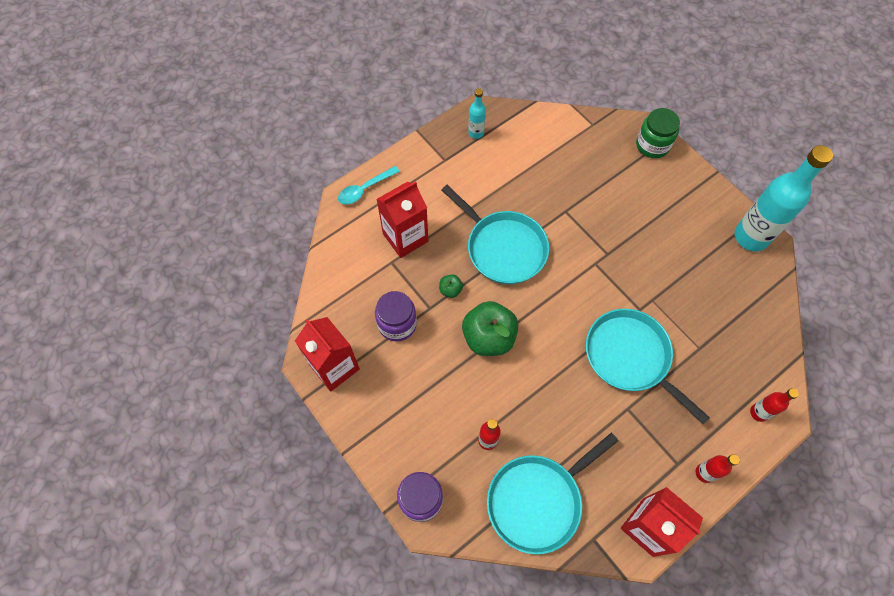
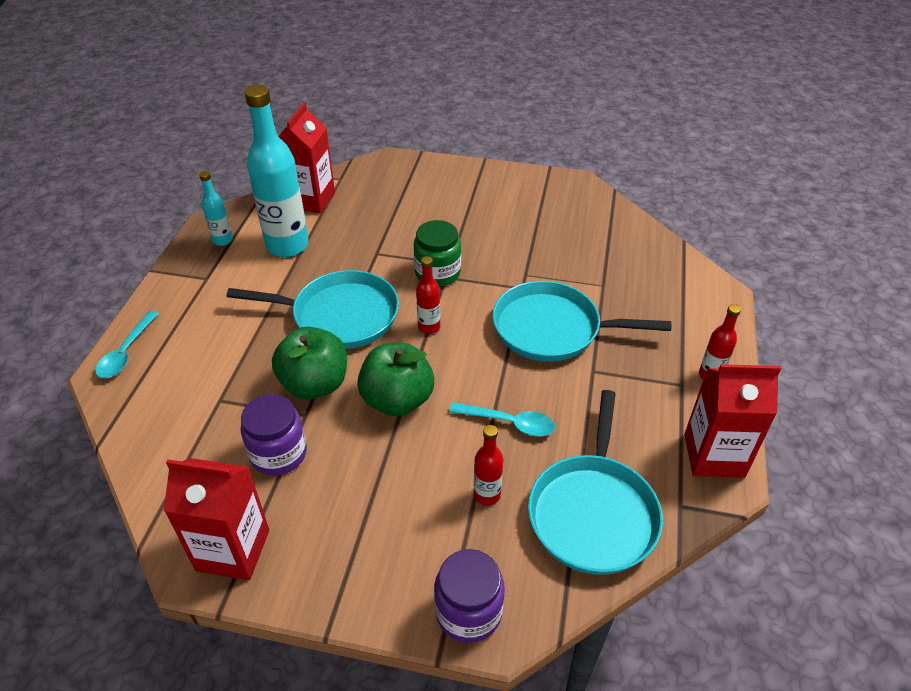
camera: 40 degrees left, 20 degrees down
(405, 237) = (217, 368): red carton -> red carton (310, 200)
(450, 290) = (315, 384): green apple -> green apple, size x2.23
(541, 404) = (508, 423): none -> turquoise spoon
(652, 145) = (410, 167): green jar -> green jar (437, 273)
(751, 237) = (558, 186): turquoise bottle -> turquoise bottle (287, 245)
(759, 412) = (700, 301): red bottle -> red bottle (429, 327)

